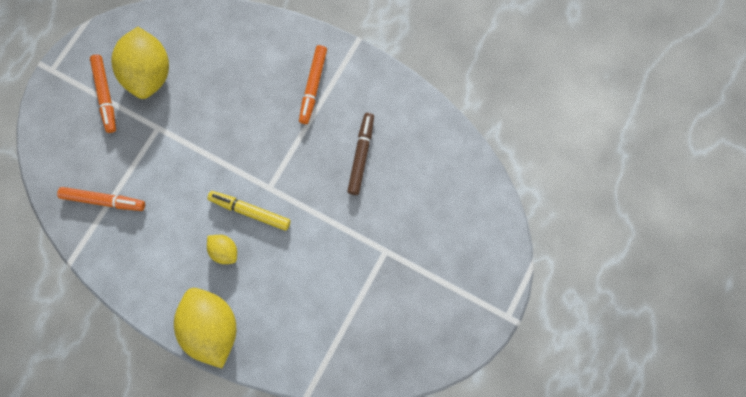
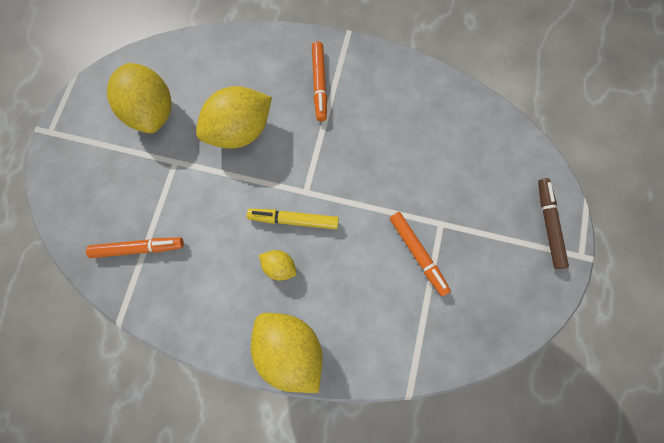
camera: 15 degrees left, 0 degrees up
(105, 95) = (112, 143): orange marker -> orange marker (417, 254)
(225, 113) = (240, 130): none -> yellow lemon
(361, 155) = (387, 137): brown marker -> brown marker (548, 224)

